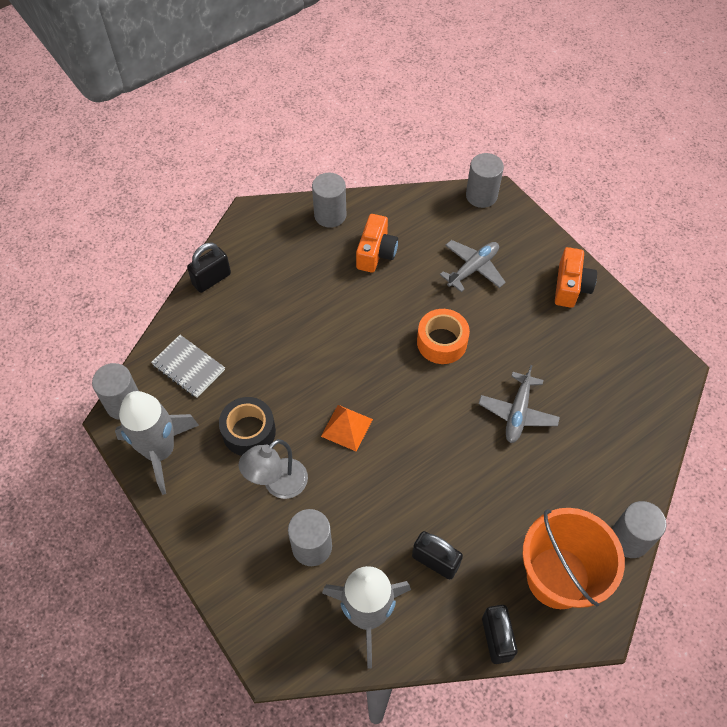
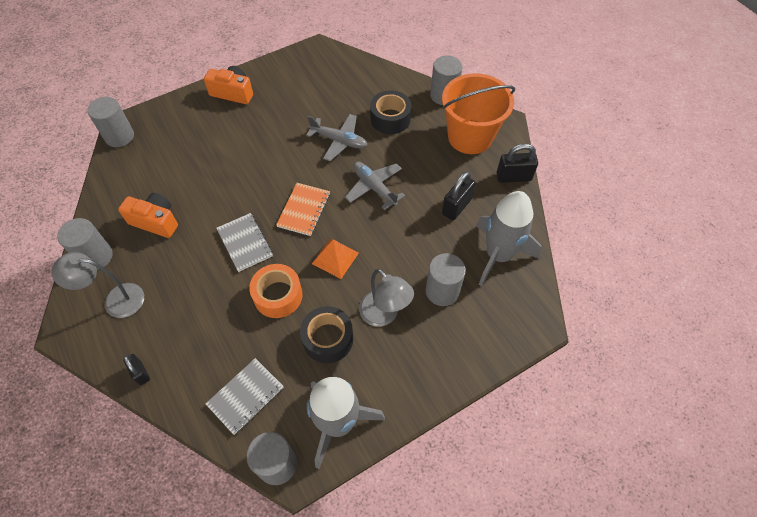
camera: 85 degrees left, 0 degrees up
(211, 279) = (140, 373): black padlock -> black padlock, size x0.62
(284, 242) = (116, 300): none -> grey lamp
(358, 337) = (245, 243): none -> grey notebook
(407, 387) = (304, 210): none -> orange notebook
(442, 342) = (265, 182): orange tape -> orange tape (278, 295)
(473, 269) = (196, 152): grey plane -> grey plane (374, 187)
(568, 470) = (390, 118): none -> black tape

